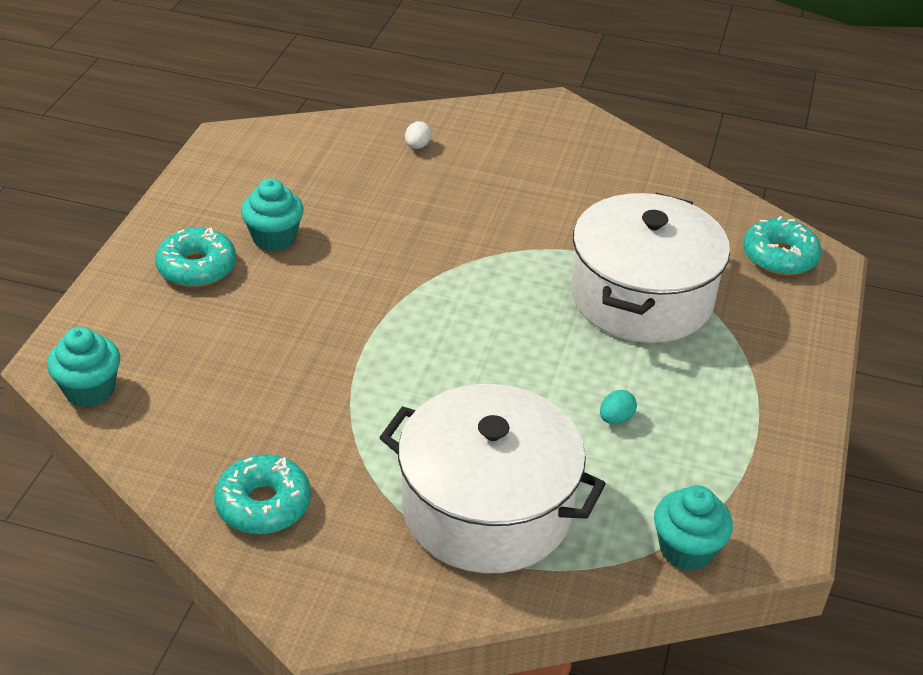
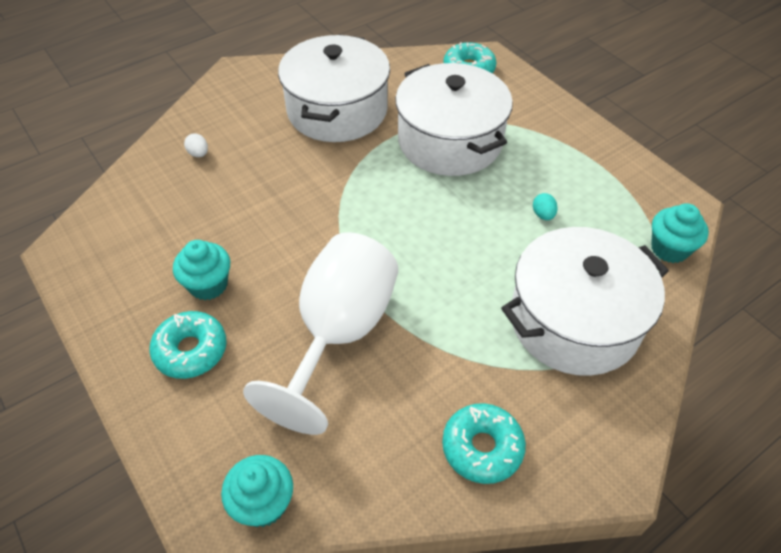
camera: 50 degrees left, 10 degrees up
(301, 345) = (339, 333): none -> white goblet
(584, 197) = (337, 110): none -> white pot

